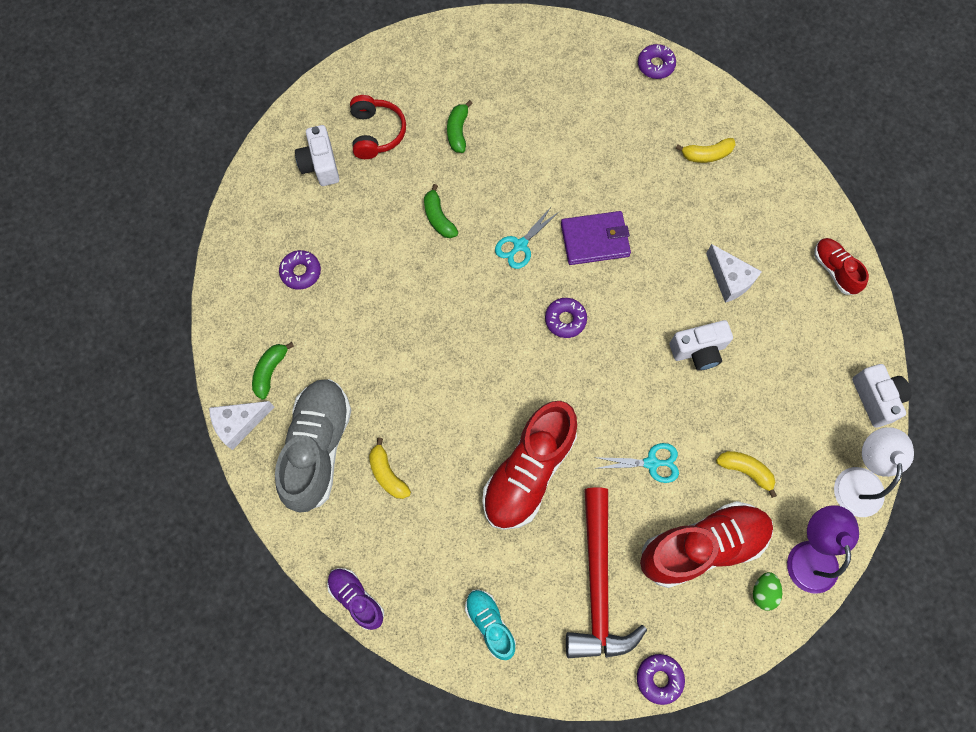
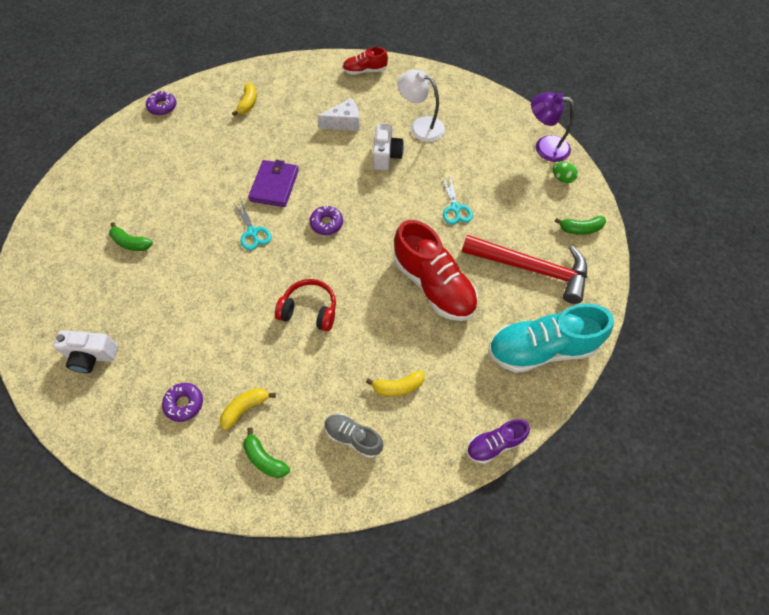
camera: 70 degrees left, 10 degrees down
(239, 424) = (302, 503): white cheese -> none
(318, 448) = (353, 437): grey shoe -> grey shoe, size x0.52
(376, 133) = (92, 302): red headphones -> red headphones (309, 310)
(438, 218) = (197, 280): green banana -> green banana (580, 229)
(490, 623) = (541, 348): turquoise shoe -> turquoise shoe, size x1.93
(651, 463) = (455, 208): turquoise scissors -> turquoise scissors turned 150 degrees clockwise
(659, 678) = (605, 254): purple donut -> none
(702, 546) = (522, 200): red shoe -> none
(745, 470) = (479, 160): yellow banana -> yellow banana (245, 408)
(859, 480) = (505, 108): white lamp -> white lamp (420, 126)
(876, 398) = (457, 82): white camera -> none

